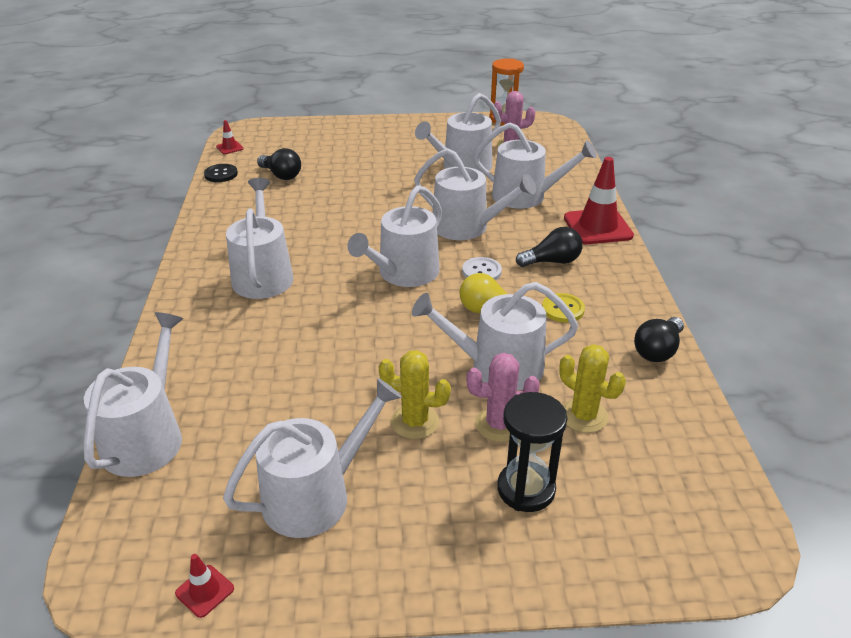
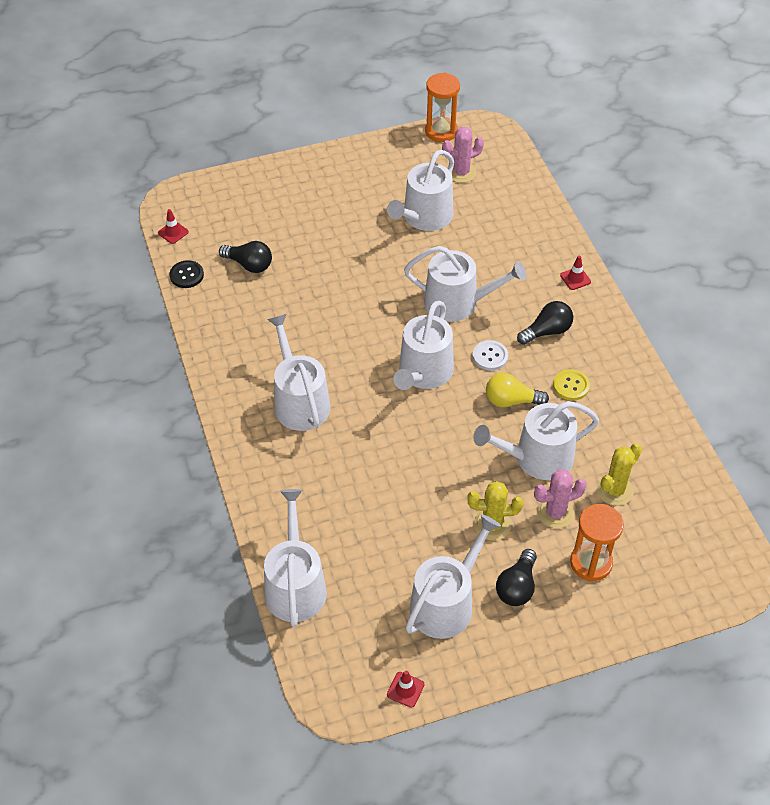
camera: 15 degrees left, 15 degrees up
(526, 196) = (499, 249): white watering can -> none
(526, 489) = (591, 563): black hourglass -> orange hourglass
(583, 416) = (614, 490): yellow cactus -> yellow cactus turned 75 degrees counterclockwise
(597, 227) = (575, 278): red traffic cone -> red traffic cone, size x0.46
(657, 350) = (656, 414): black light bulb -> black light bulb (517, 587)

